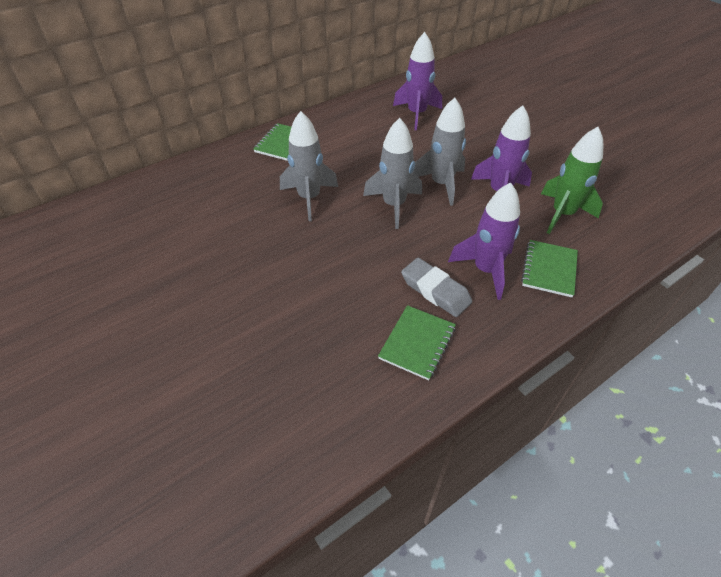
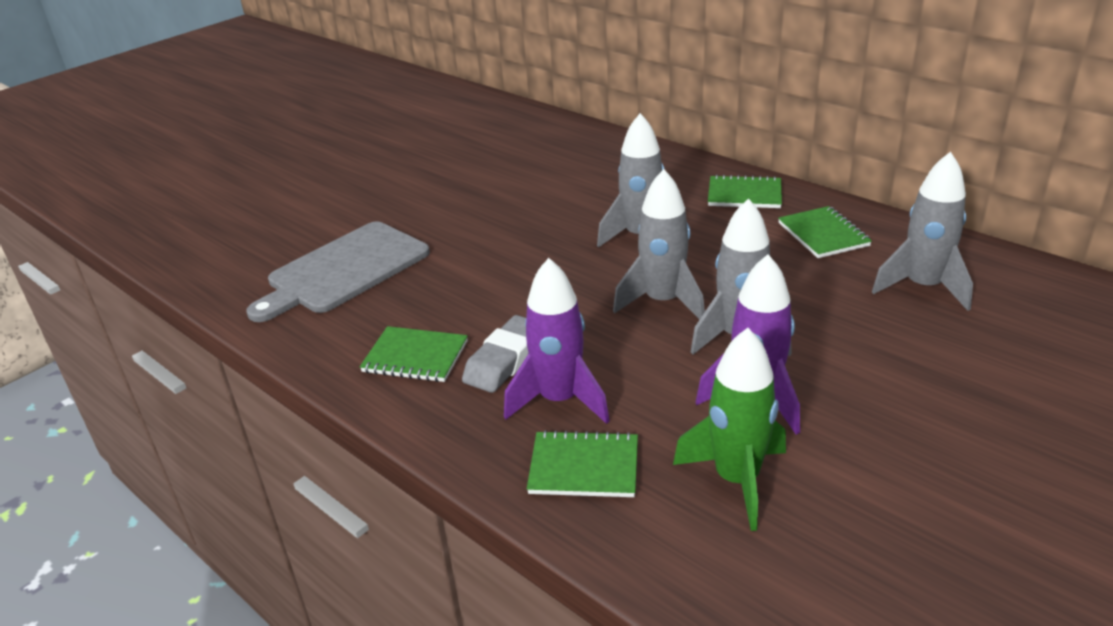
camera: 80 degrees right, 15 degrees down
(260, 389) = (344, 270): none -> grey cutting board
(348, 128) = (823, 234): none -> green notebook
(416, 114) = (923, 287): purple rocket -> grey rocket

